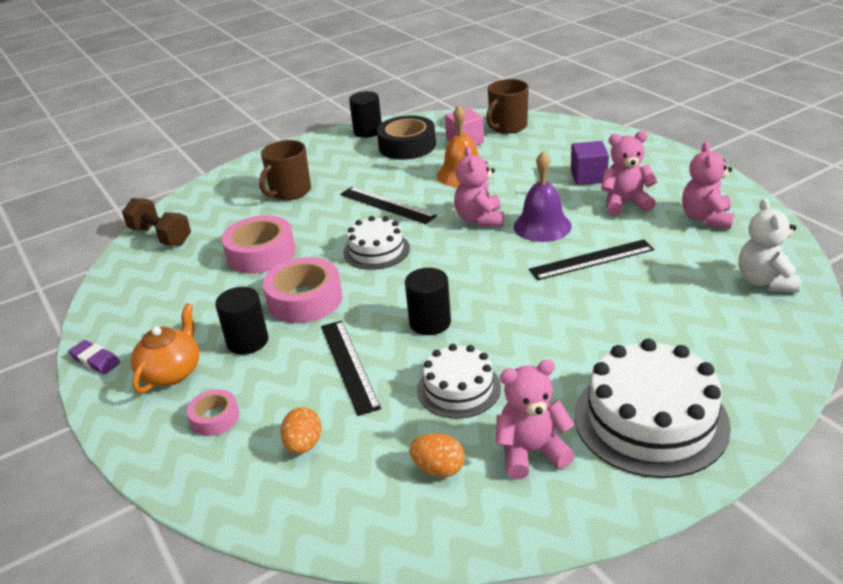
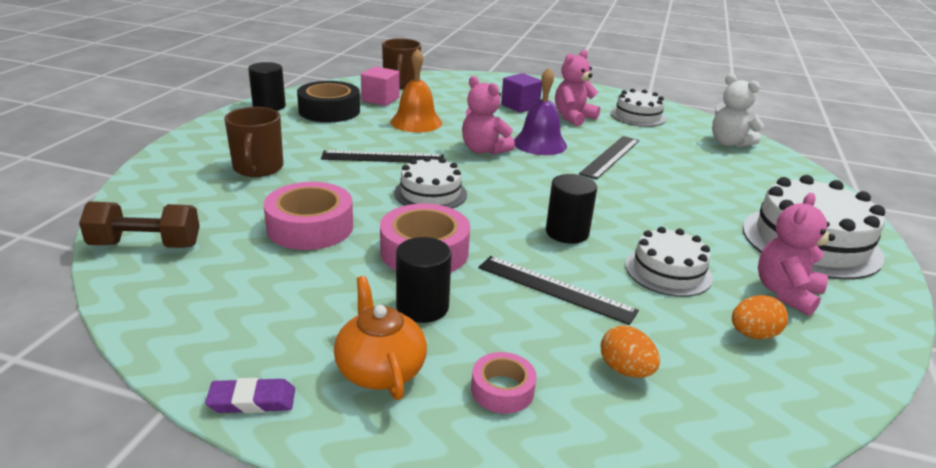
camera: 45 degrees left, 5 degrees down
(706, 218) = (638, 116): pink teddy bear -> white cake

